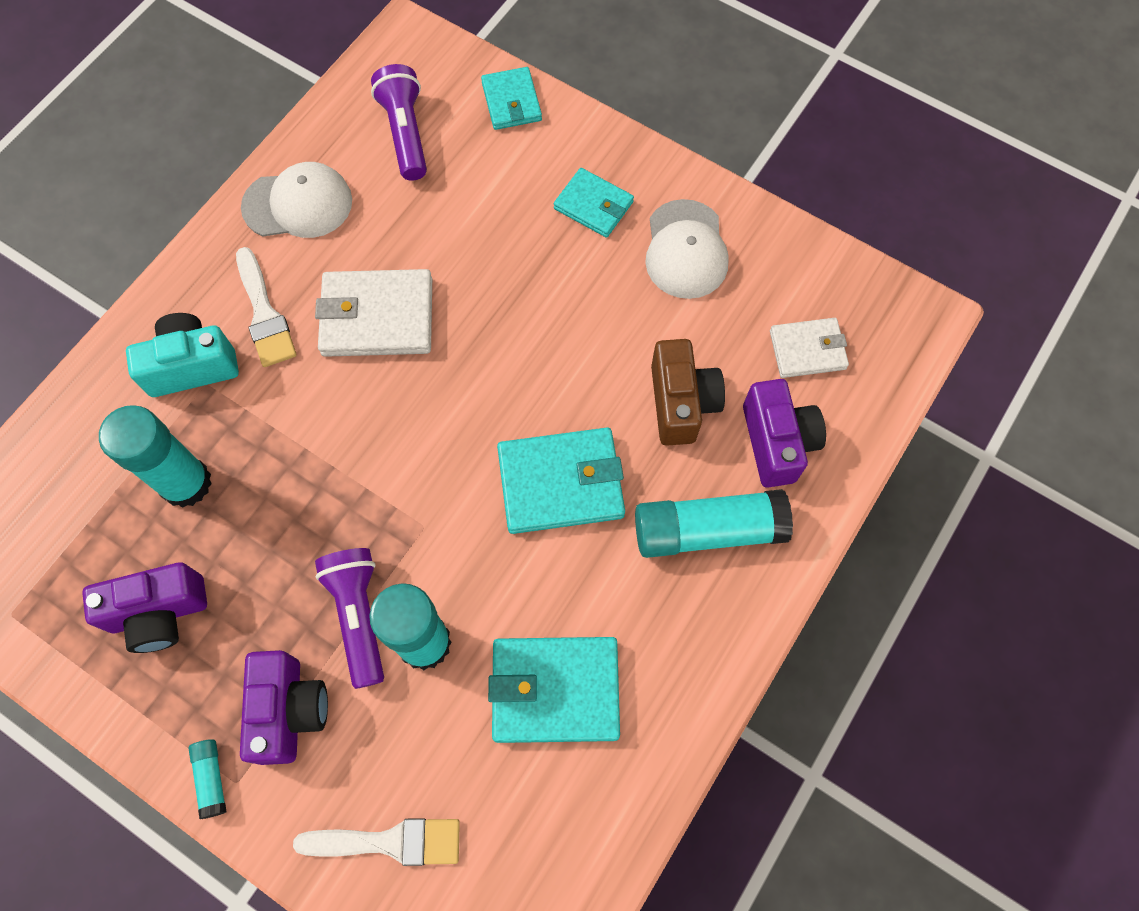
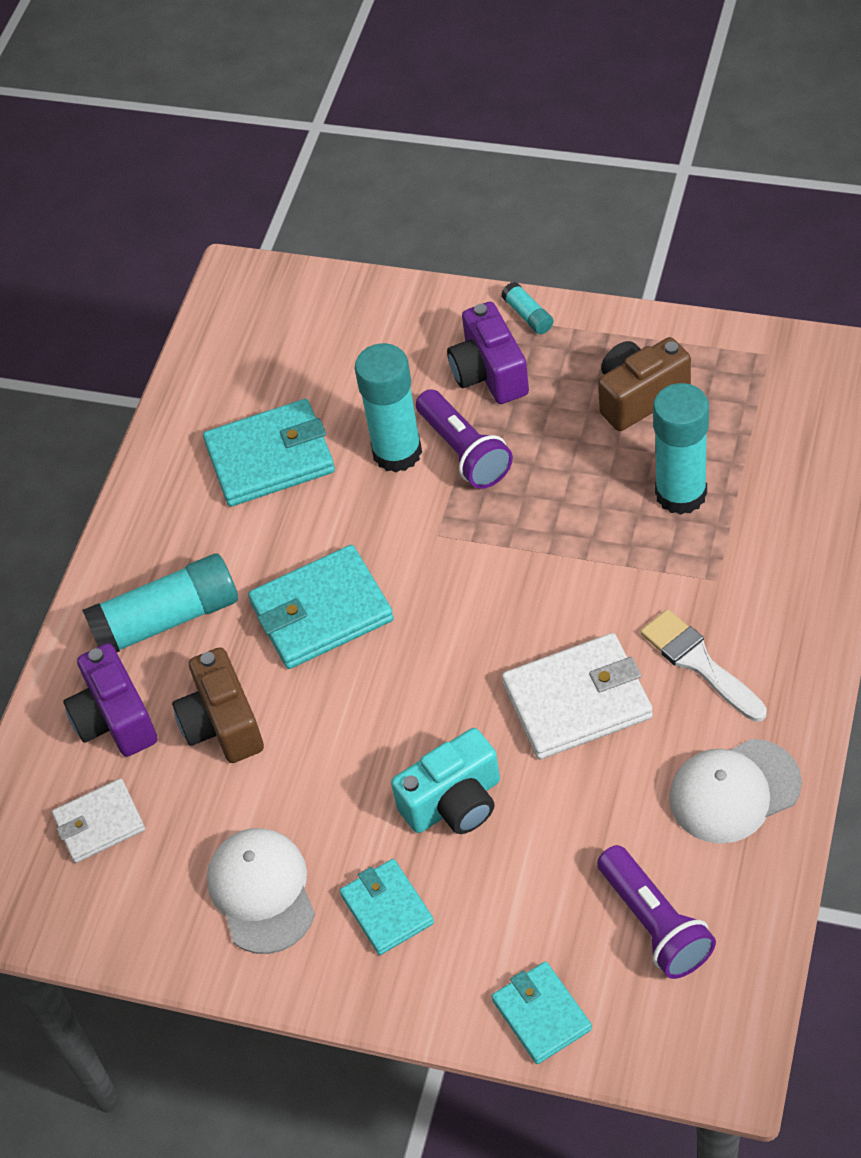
camera: 170 degrees right, 15 degrees down
(159, 613) = (640, 397): purple camera -> brown camera
(192, 366) = (742, 590): turquoise camera -> turquoise camera (454, 802)
(389, 842) = (367, 327): white brush -> none
(593, 205) = (387, 909): turquoise wallet -> turquoise wallet turned 45 degrees clockwise

